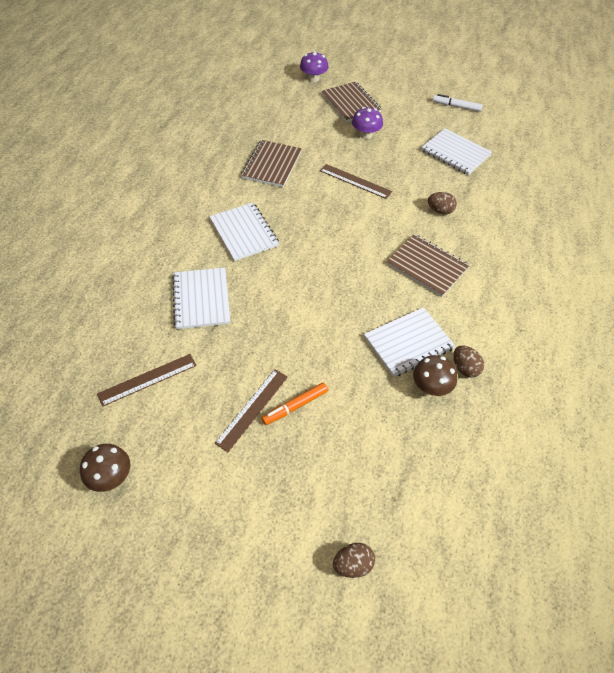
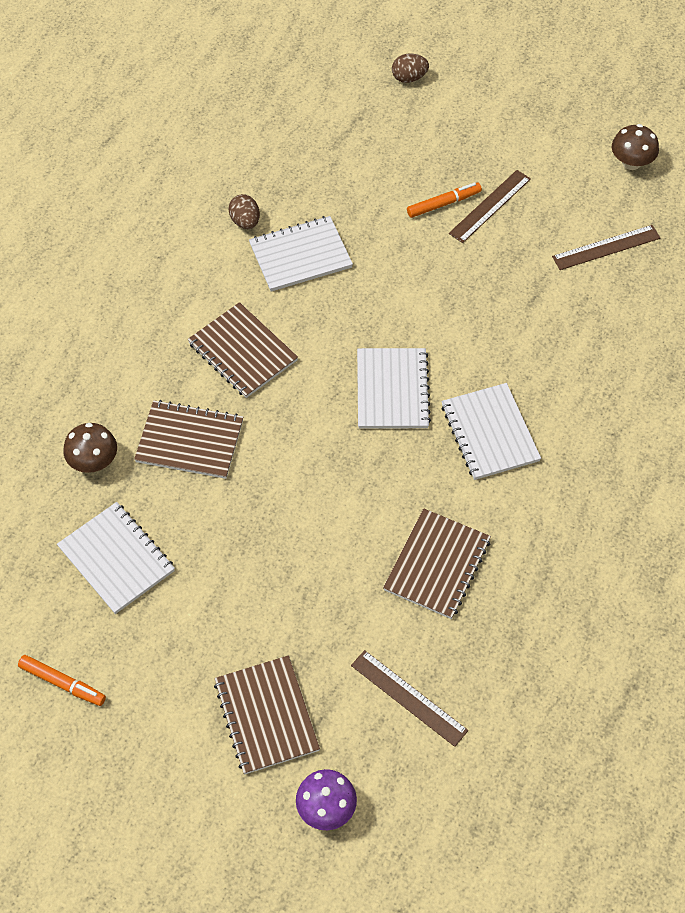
camera: 170 degrees left, 5 degrees up
(201, 299) = (548, 336): white notebook -> white notebook (392, 390)
(355, 181) = (305, 514): brown ruler -> brown ruler (409, 697)
(366, 135) = (260, 622): purple mushroom -> none
(431, 387) = (290, 207): brown mushroom -> brown mushroom (93, 461)
(440, 211) = (190, 441): brown egg -> brown notebook
(456, 106) = (62, 683): white marker -> orange marker

